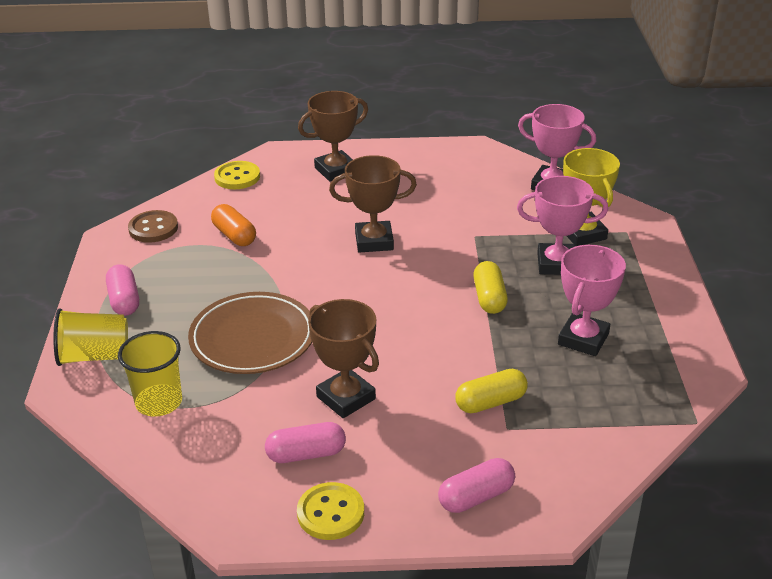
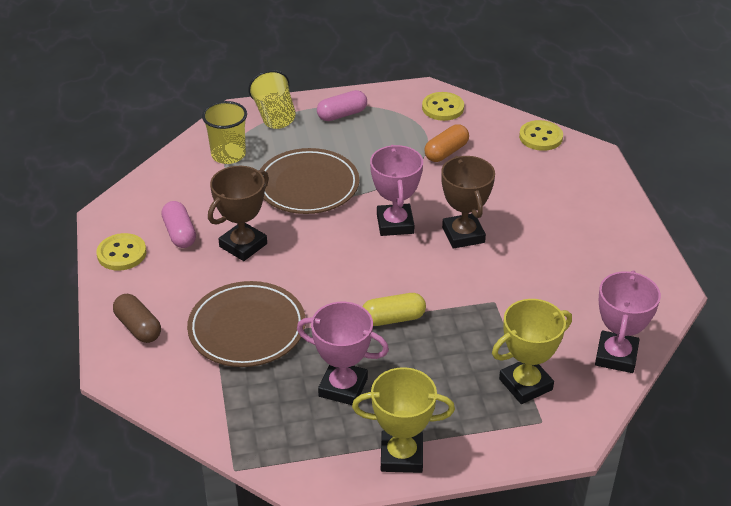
camera: 80 degrees right, 5 degrees up
(153, 228) = (443, 108): brown button -> yellow button
(336, 170) = (579, 195): brown trophy -> none
(476, 496) = (138, 327): pink capsule -> brown capsule
(490, 402) = (247, 329): yellow capsule -> brown plate
(556, 264) = (462, 364): pink trophy -> pink trophy (395, 224)
(670, 311) = (401, 456): none -> yellow trophy

